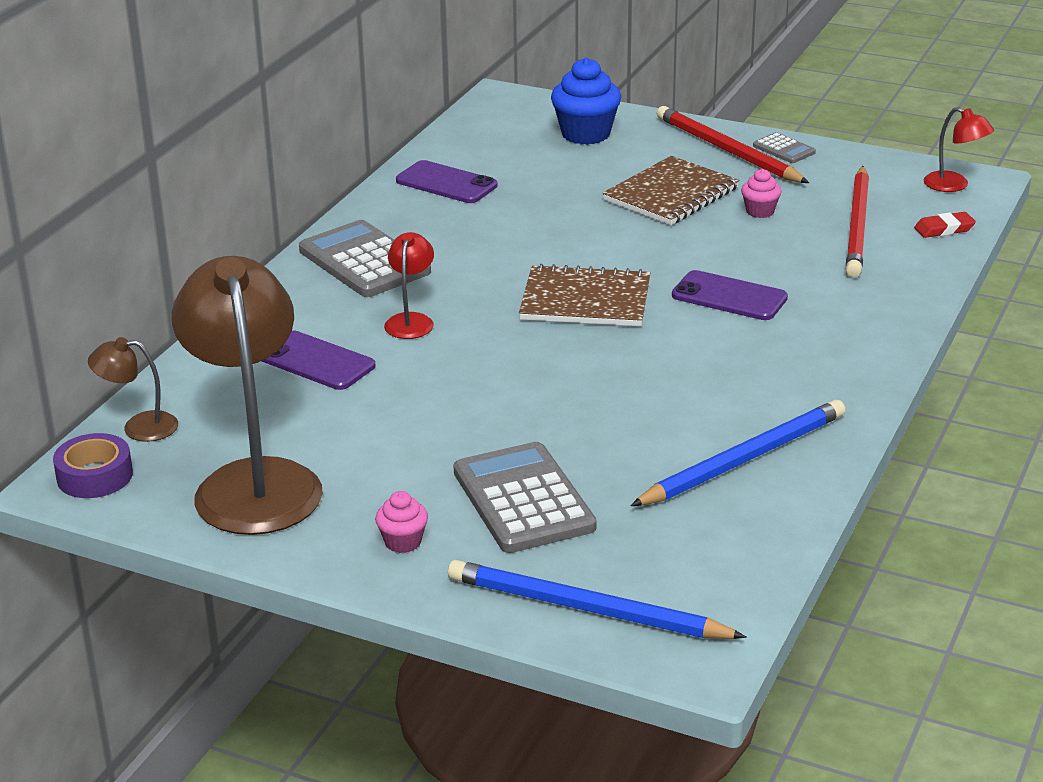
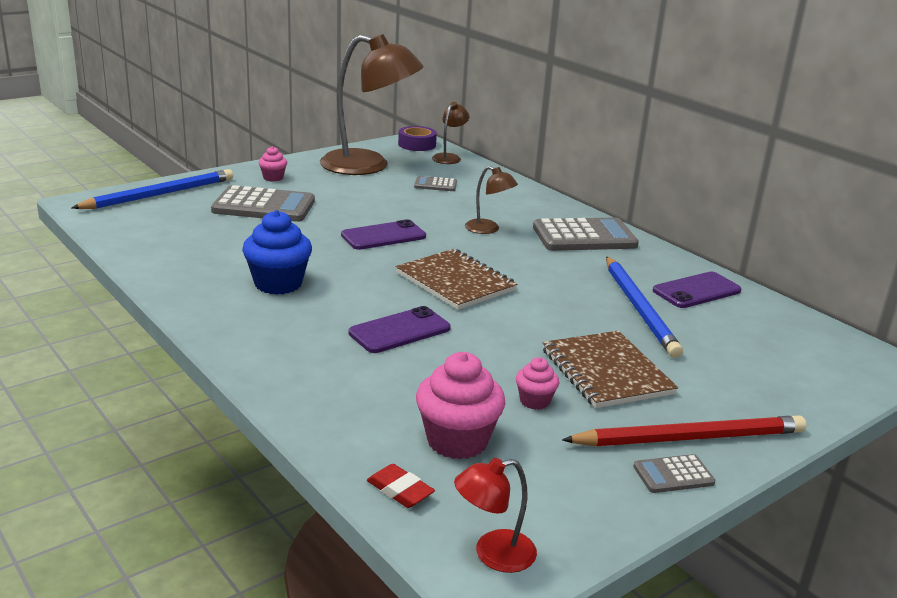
camera: 115 degrees right, 5 degrees down
(284, 400) = (435, 185): none -> grey calculator
(316, 362) = (468, 199): purple phone -> purple phone (383, 236)
(411, 321) = (488, 229): red lamp -> brown lamp
(585, 134) = (773, 376): blue cupcake -> blue cupcake (278, 284)
(585, 300) = (455, 282): brown notebook -> brown notebook turned 75 degrees counterclockwise
(743, 459) = (205, 264): blue pencil -> blue pencil (639, 308)
(858, 226) = (457, 441): red pencil -> pink cupcake
(944, 229) = (400, 490): red eraser -> red eraser turned 60 degrees counterclockwise

